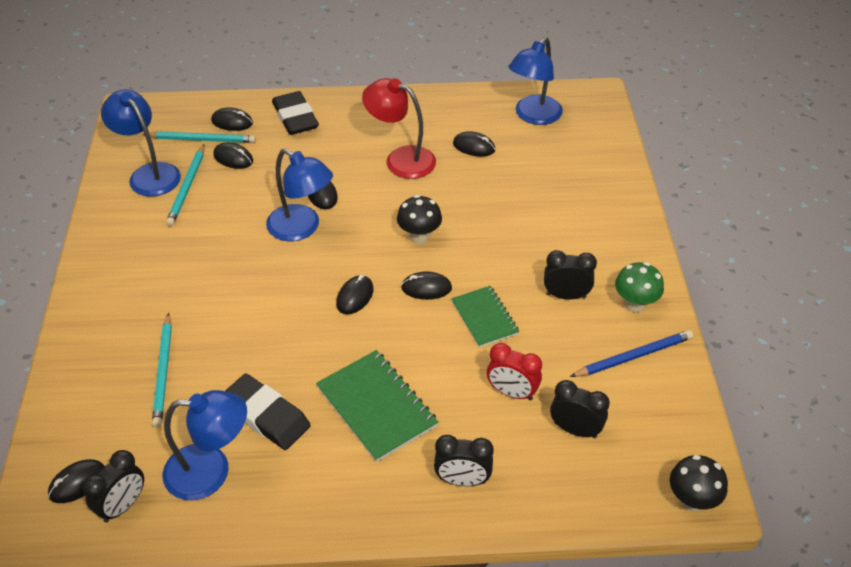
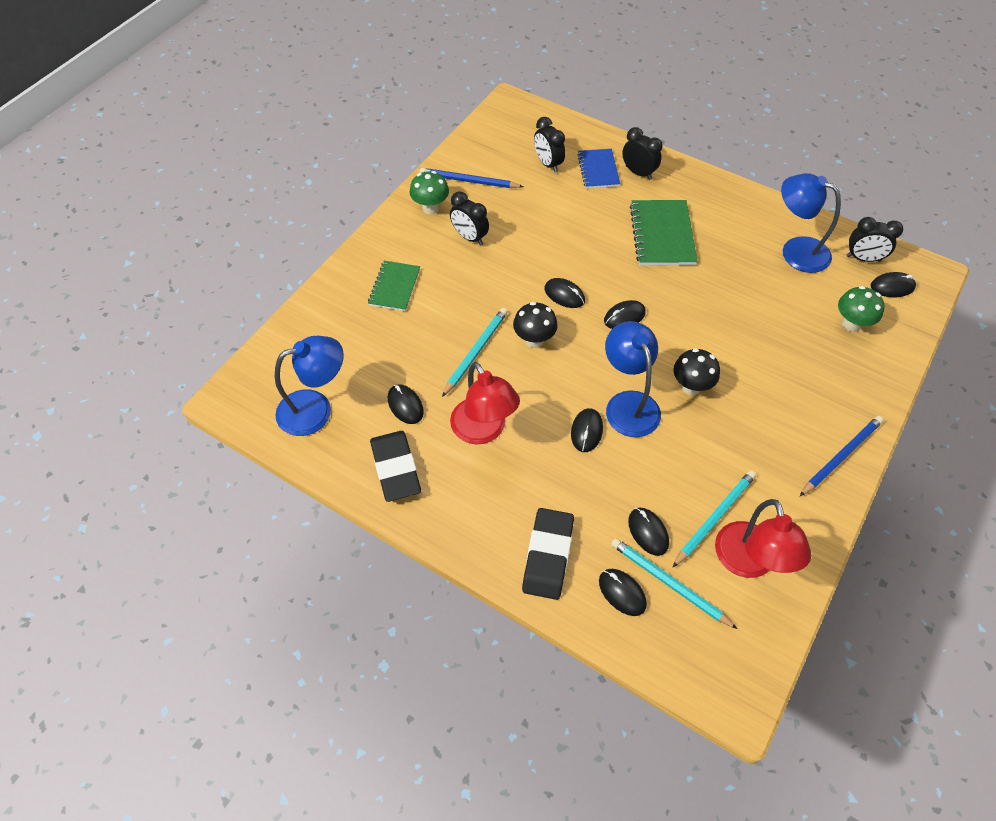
camera: 145 degrees left, 10 degrees up
(95, 275) = (841, 456): none -> blue pencil
(117, 407) = (851, 324): none -> green mushroom
(123, 506) = (863, 258): black clock -> black clock turned 150 degrees counterclockwise
(149, 174) = (748, 563): blue lamp -> red lamp
(163, 372) = (806, 333): turquoise pencil -> turquoise pencil (475, 352)
(266, 415) = (742, 266): black eraser -> black eraser (395, 468)
(484, 318) = (541, 252): green notebook -> green notebook (394, 287)
(512, 392) = (567, 200): red clock -> none
(512, 455) = (598, 170): none -> blue notebook
(691, 501) = (520, 107): black mushroom -> black mushroom (691, 386)

